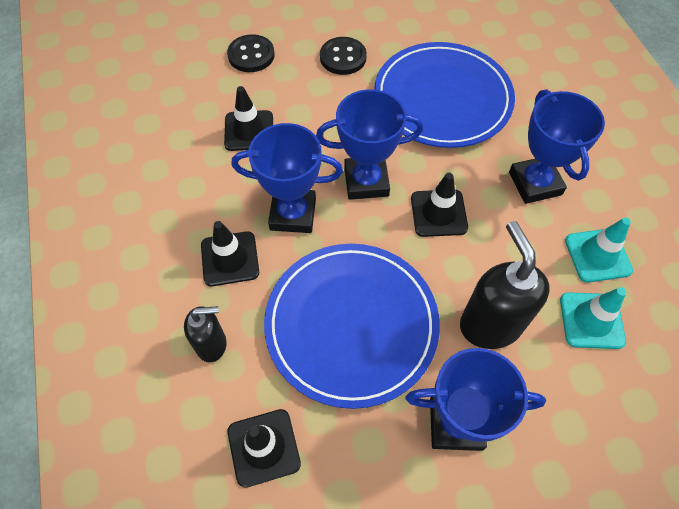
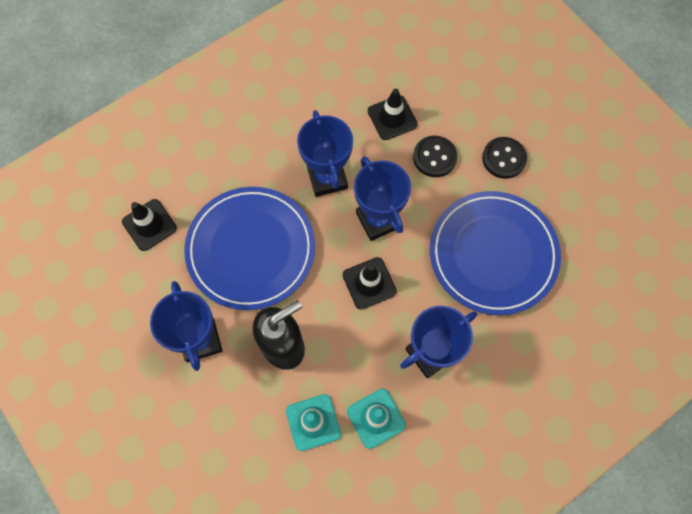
camera: 70 degrees right, 10 degrees up
(212, 344) = (207, 167): black soap dispenser -> none
(230, 259) = (274, 151): black traffic cone -> none
(251, 55) = (472, 87): black button -> black button (434, 157)

